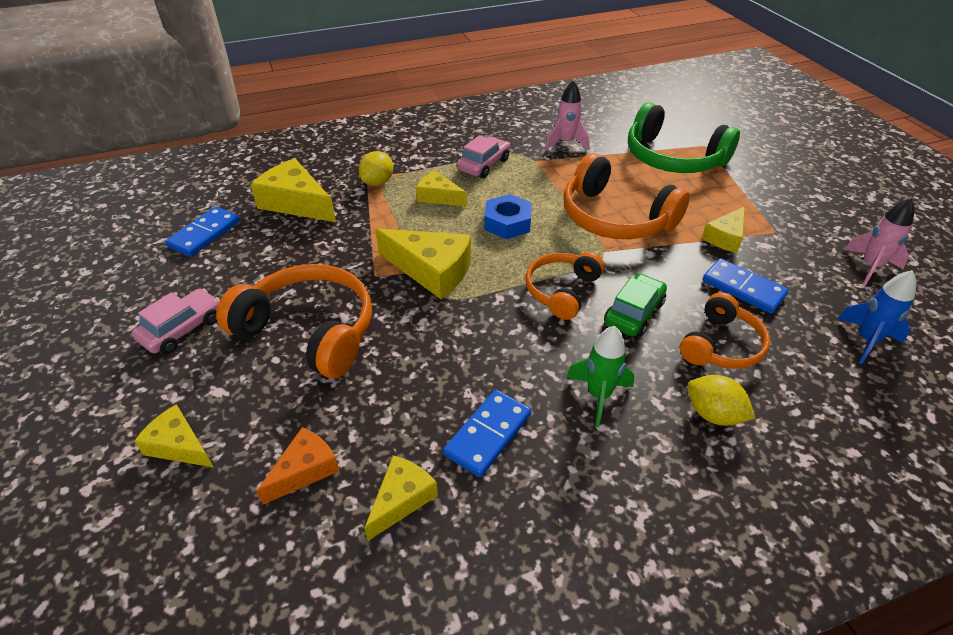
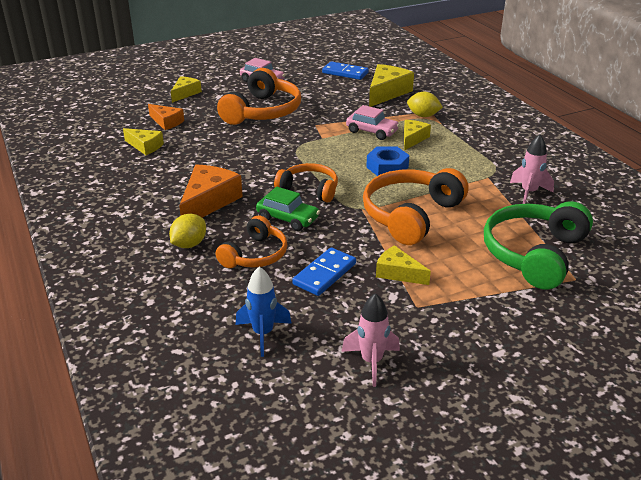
camera: 85 degrees right, 10 degrees down
(431, 270) = (323, 142): yellow cheese -> none
(483, 165) = (468, 154): pink car -> pink car (372, 131)
(488, 434) = (182, 167): blue domino -> none
(598, 395) = (208, 202): green rocket -> orange cheese
(721, 345) = (255, 255): orange headphones -> orange headphones turned 90 degrees counterclockwise

